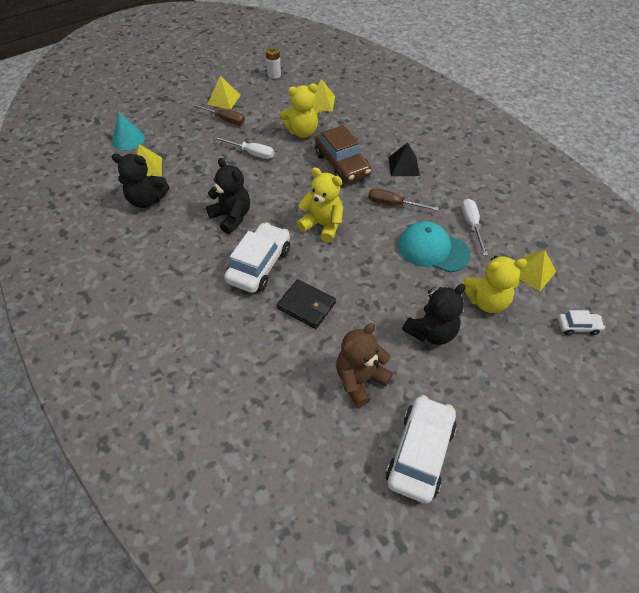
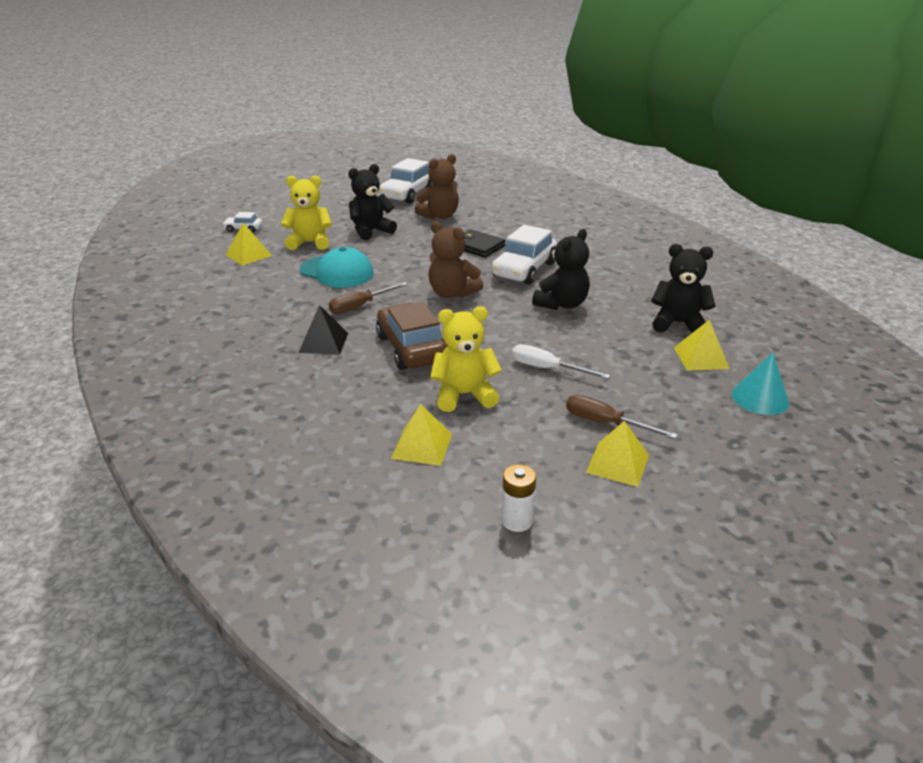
camera: 175 degrees left, 20 degrees down
(231, 217) = (562, 304): black teddy bear -> black teddy bear turned 105 degrees counterclockwise
(322, 225) = (452, 293): yellow teddy bear -> brown teddy bear
(393, 204) = (360, 306): brown screwdriver -> brown screwdriver turned 120 degrees clockwise
(471, 225) = (280, 286): white screwdriver -> none

